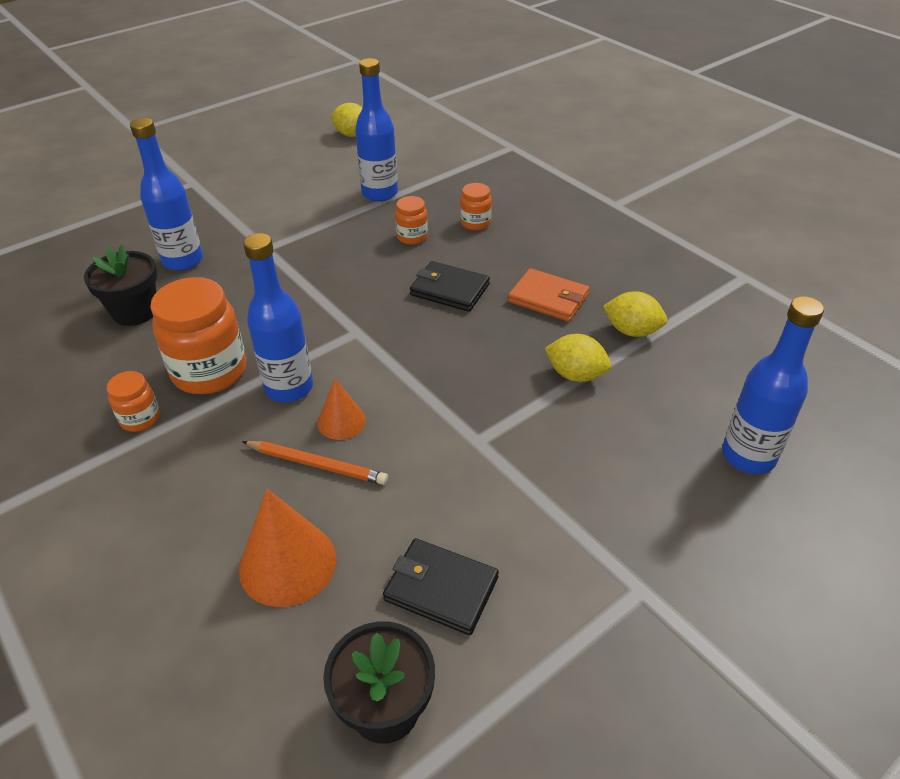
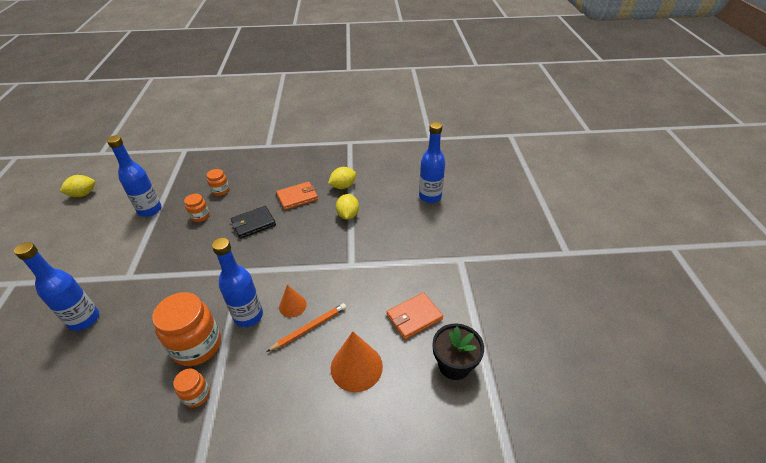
camera: 55 degrees left, 0 degrees up
(135, 311) = (99, 363): black flower pot -> none
(441, 588) = (414, 317): black wallet -> orange wallet
(575, 375) = (348, 215): yellow lemon -> yellow lemon turned 60 degrees counterclockwise

